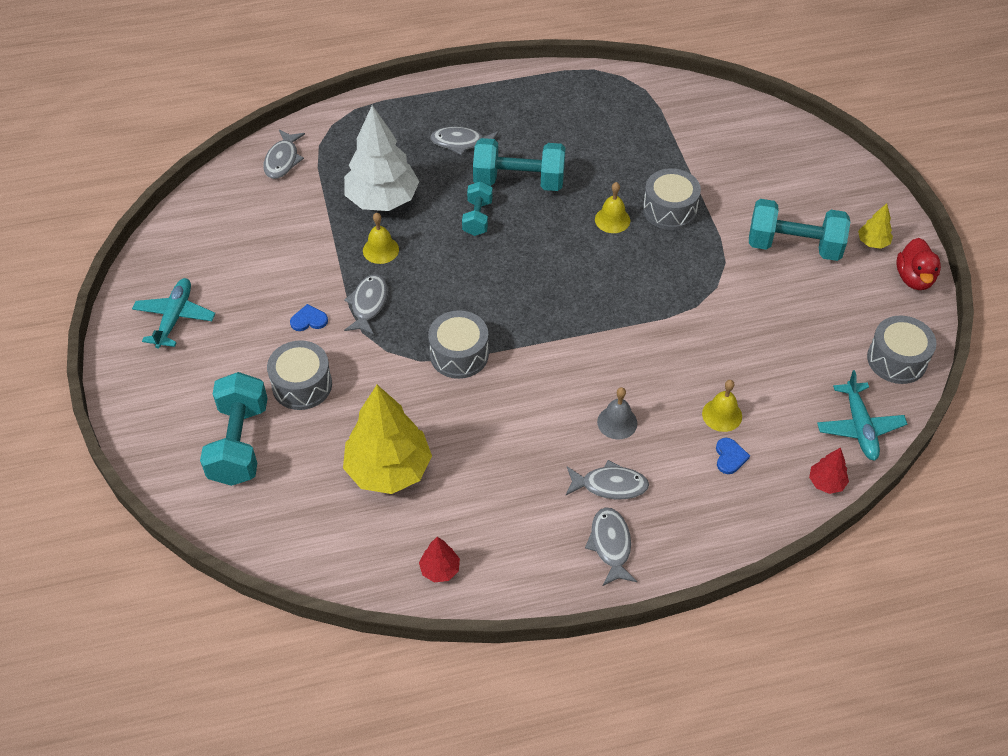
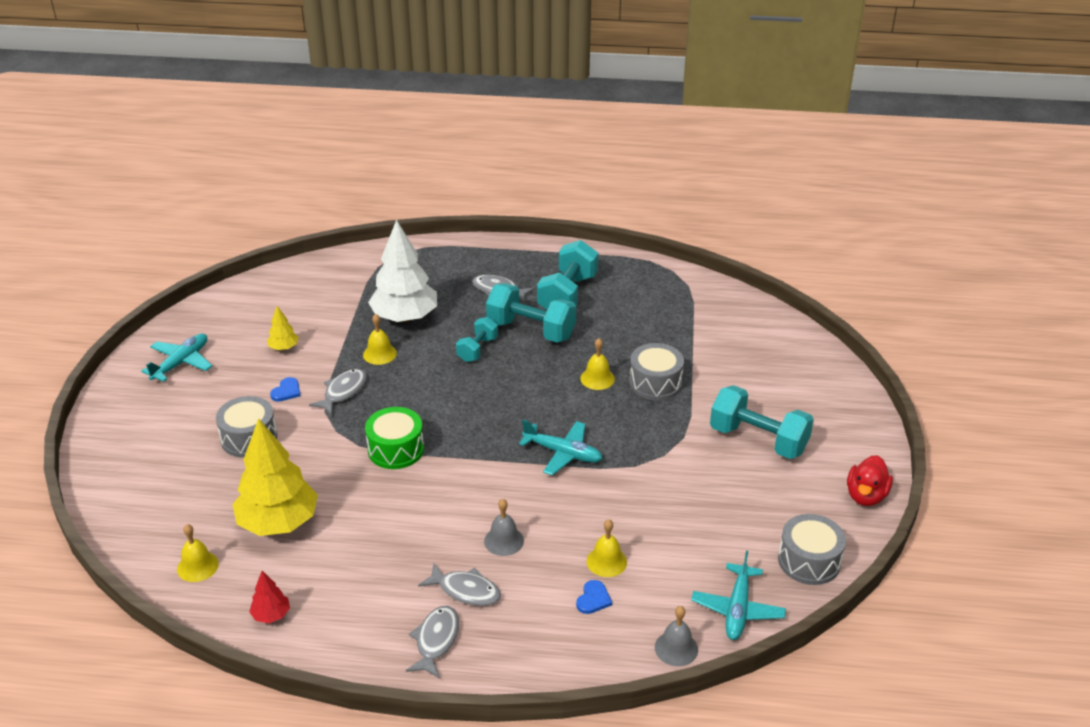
camera: 20 degrees right, 15 degrees down
(239, 443) = (169, 468): turquoise dumbbell -> turquoise dumbbell (567, 295)
(283, 160) = (341, 270): grey fish -> none
(309, 320) = (286, 391): blue heart -> blue heart turned 105 degrees clockwise
(335, 542) = (197, 566): none -> yellow bell
(459, 354) = (396, 449): grey drum -> green drum
(623, 312) = (563, 453): none -> turquoise plane
(826, 483) = (676, 648): red tree -> grey bell
(873, 242) = (839, 455): yellow tree -> yellow tree (284, 347)

